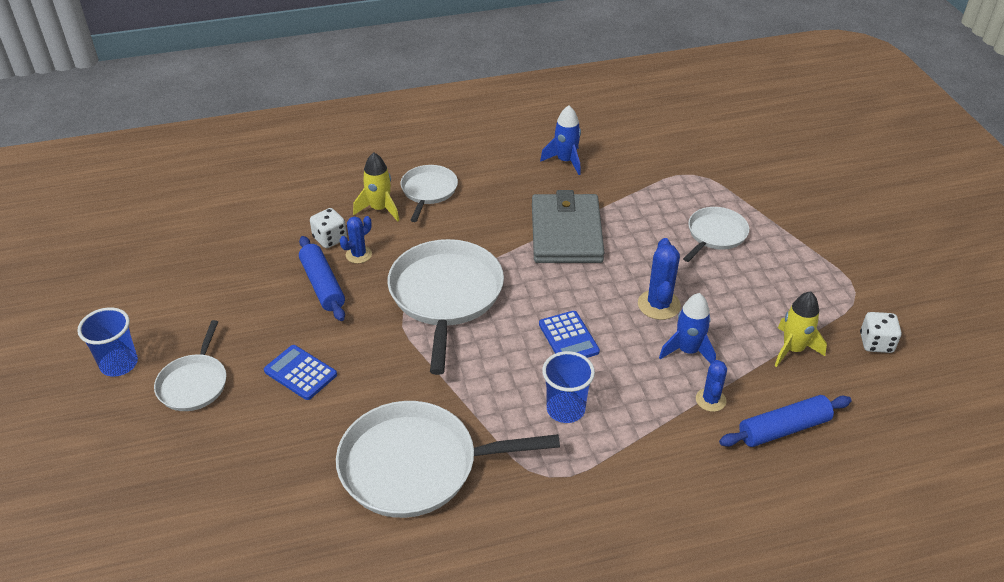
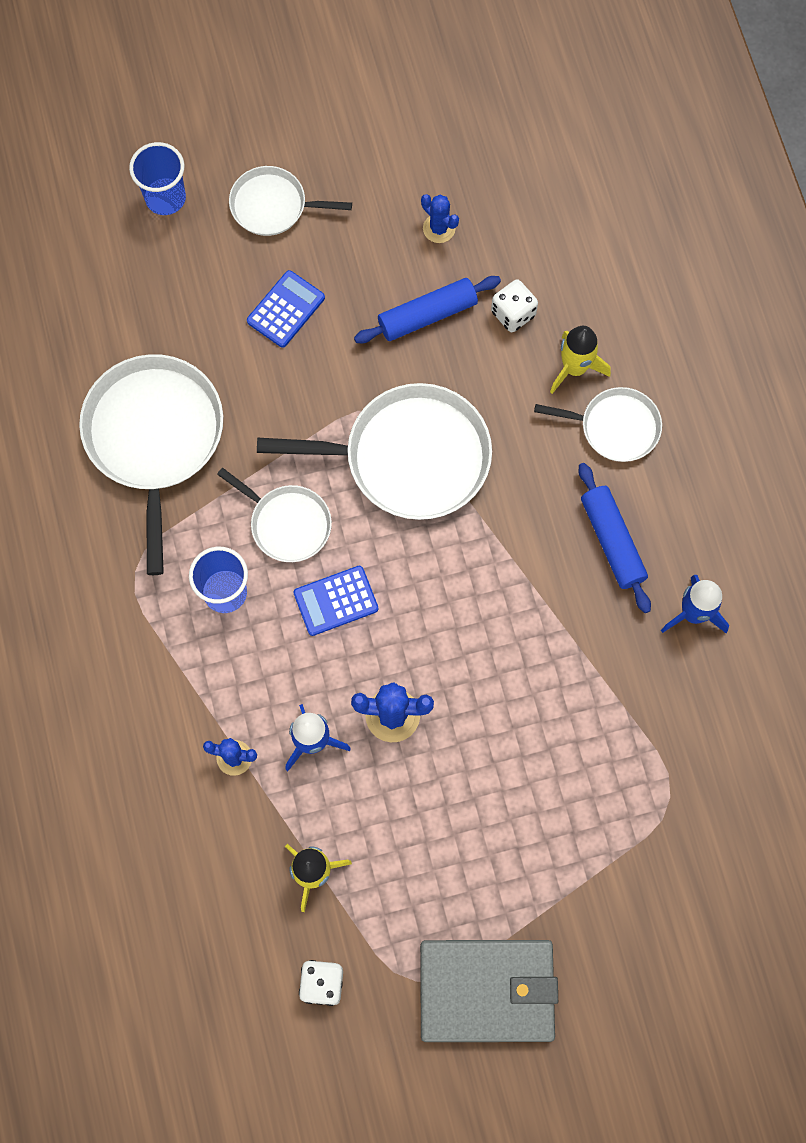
camera: 90 degrees right, 30 degrees up
(119, 364) = (302, 127): blue cup -> blue cup (165, 198)
(358, 255) = (483, 350): blue cactus -> blue cactus (439, 228)
(566, 233) = (531, 607): grey wallet -> grey wallet (487, 990)
(715, 235) = (531, 809): white pan -> white pan (287, 523)
(783, 429) = (188, 835): blue rolling pin -> blue rolling pin (612, 541)

